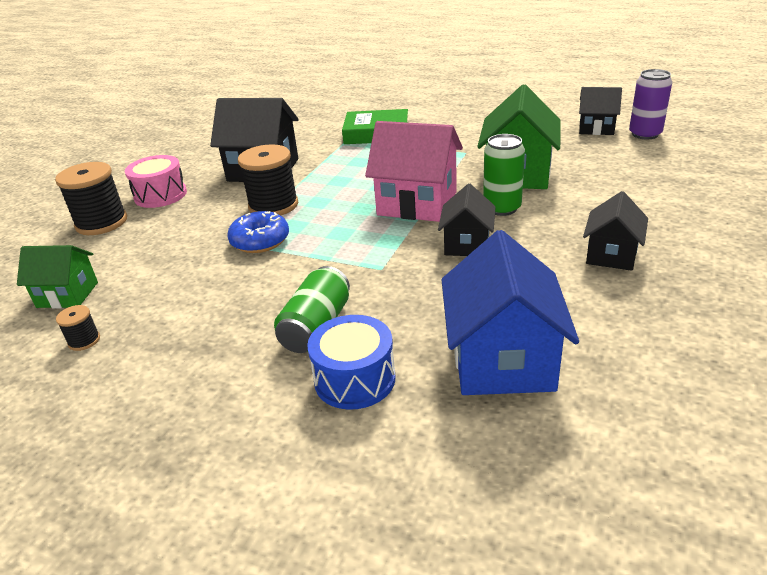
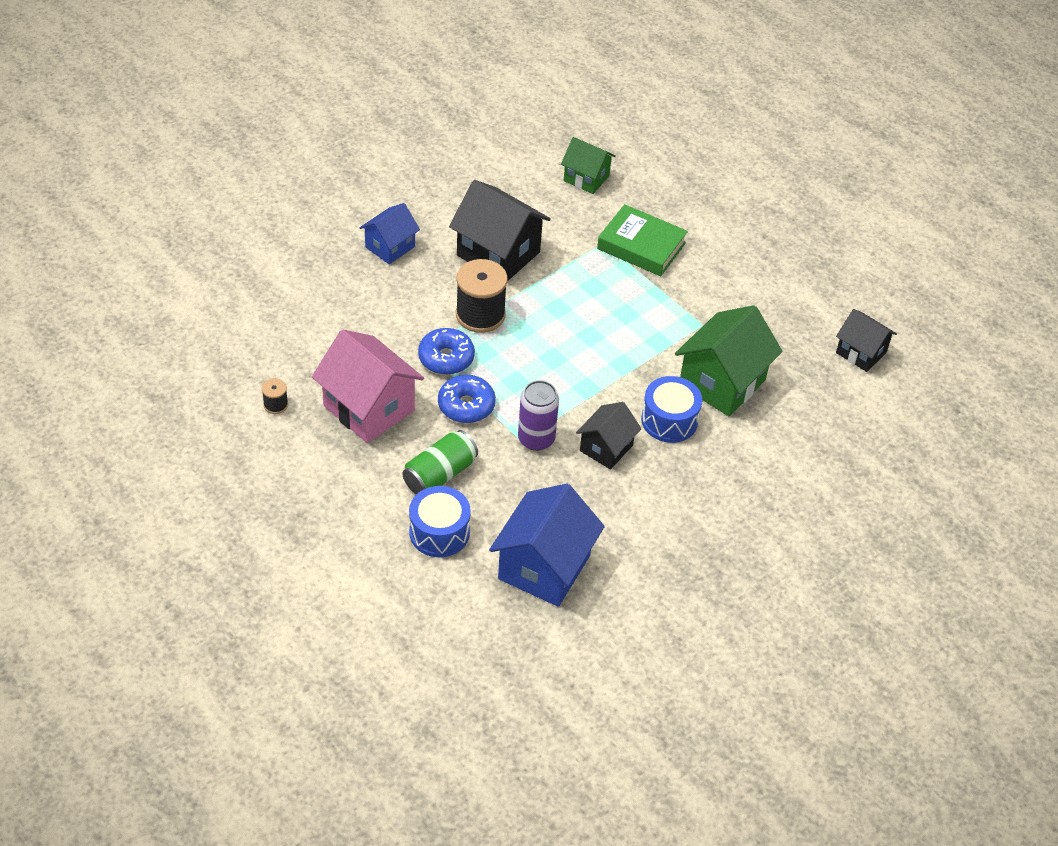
camera: 20 degrees right, 15 degrees up
(67, 295) = (276, 347): green house -> green house (586, 178)
(101, 223) = (326, 264): black spool -> none
(160, 195) = (390, 247): pink drum -> blue house
(305, 265) = (466, 405): none -> blue donut
(417, 203) = (603, 377): pink house -> pink house (369, 408)
(502, 208) = (669, 420): green can -> blue drum
(611, 255) = (706, 518): black house -> none
(645, 134) = (897, 387): purple can -> purple can (536, 439)

